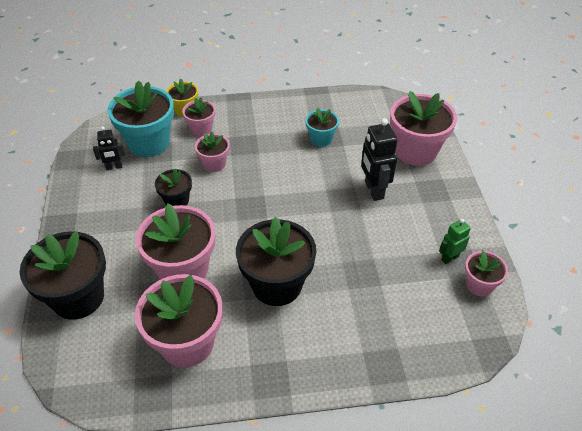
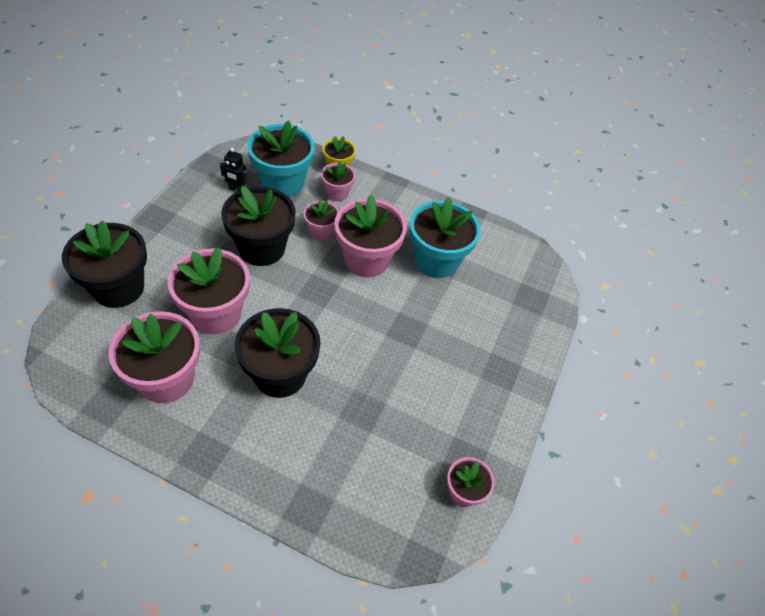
camera: 25 degrees right, 5 degrees up
(177, 201) = (262, 248): black flower pot -> black flower pot, size x1.88
(321, 139) = (436, 260): turquoise flower pot -> turquoise flower pot, size x1.88
(373, 190) = (443, 338): black robot -> none
(416, 151) = (518, 323): pink flower pot -> pink flower pot (366, 259)
(449, 258) = (458, 447): green robot -> none

